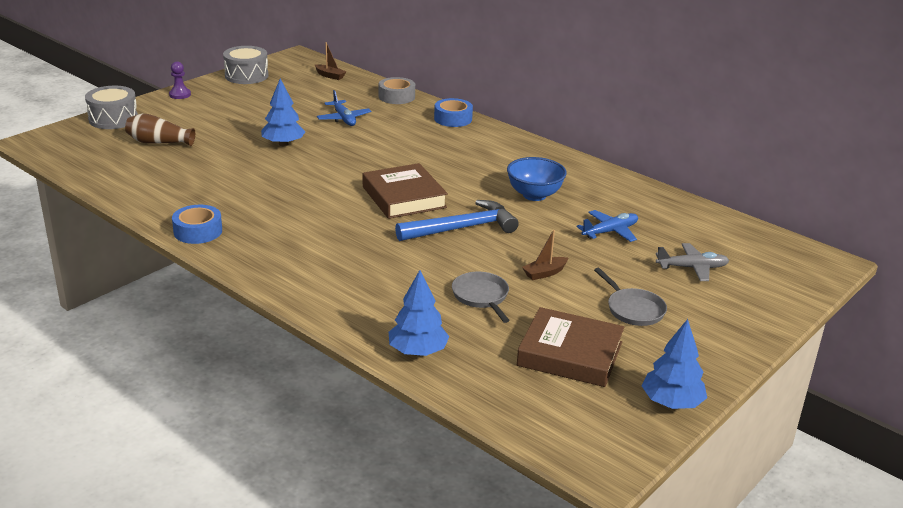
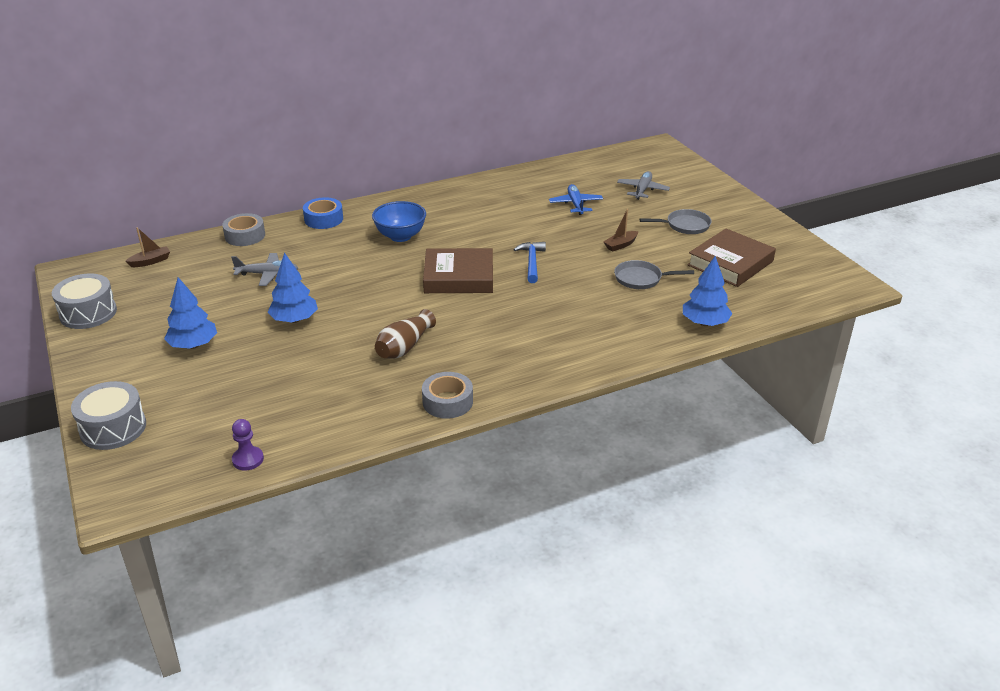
camera: 65 degrees left, 5 degrees up
(159, 142) = (216, 401): brown vase -> brown vase (404, 347)
(180, 94) = (92, 368): purple pawn -> purple pawn (248, 459)
(198, 231) = (447, 402): blue tape -> grey tape
(344, 119) = (268, 274): blue plane -> grey plane
(461, 228) = (531, 262): blue hammer -> blue hammer, size x0.63
(534, 195) = (498, 218): blue bowl -> blue bowl (400, 236)
(544, 273) = (620, 245): brown boat -> brown boat turned 60 degrees clockwise
(671, 403) = (796, 243): blue tree -> blue tree (193, 345)

